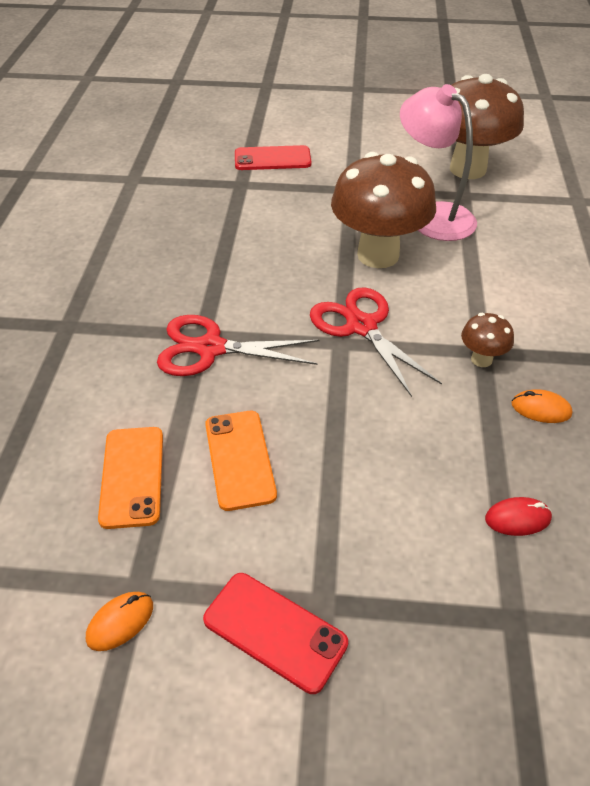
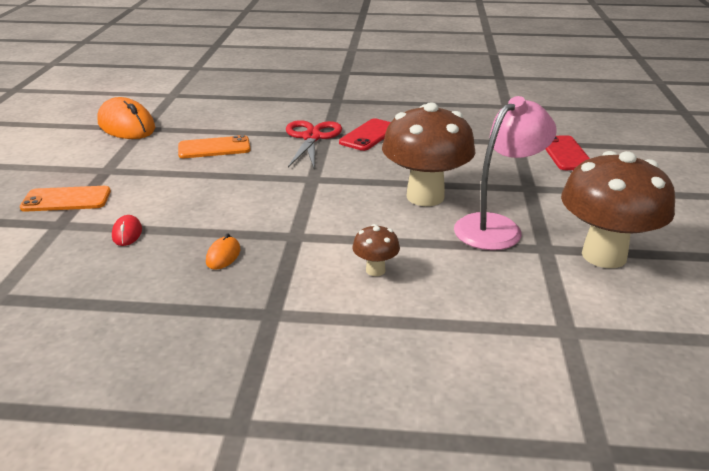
camera: 90 degrees right, 15 degrees down
(120, 622) = (126, 126): orange mouse -> orange mouse, size x2.22
(132, 476) = (212, 123): orange phone -> orange phone (66, 200)
(275, 631) = (98, 158): red phone -> red phone (369, 135)
(361, 326) = (330, 186): red scissors -> none
(481, 359) = (286, 234): brown mushroom -> brown mushroom (375, 270)

